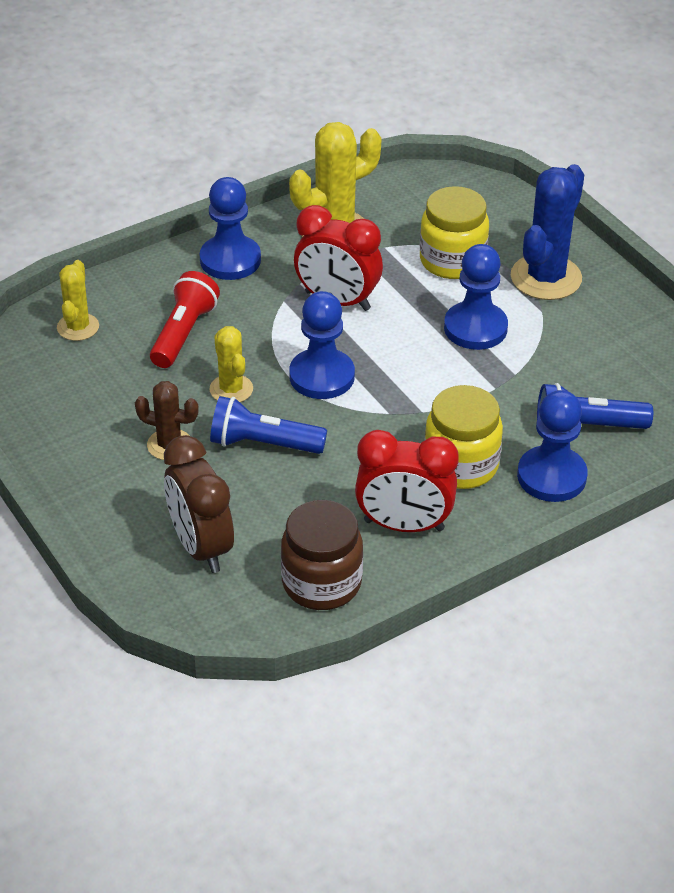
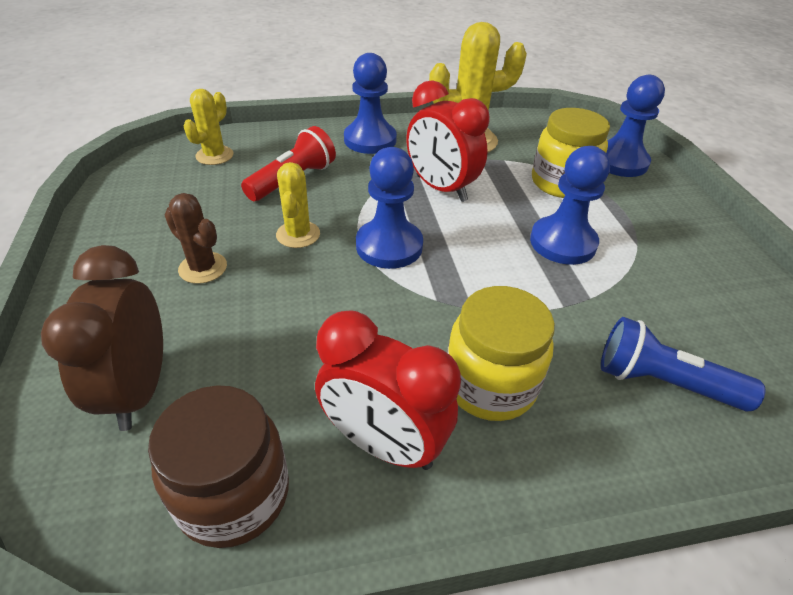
camera: 20 degrees right, 0 degrees up
(263, 444) = (290, 293): blue flashlight -> none
(546, 278) = (649, 217): blue cactus -> none
(551, 476) = (601, 437): blue pawn -> blue pawn (620, 162)

